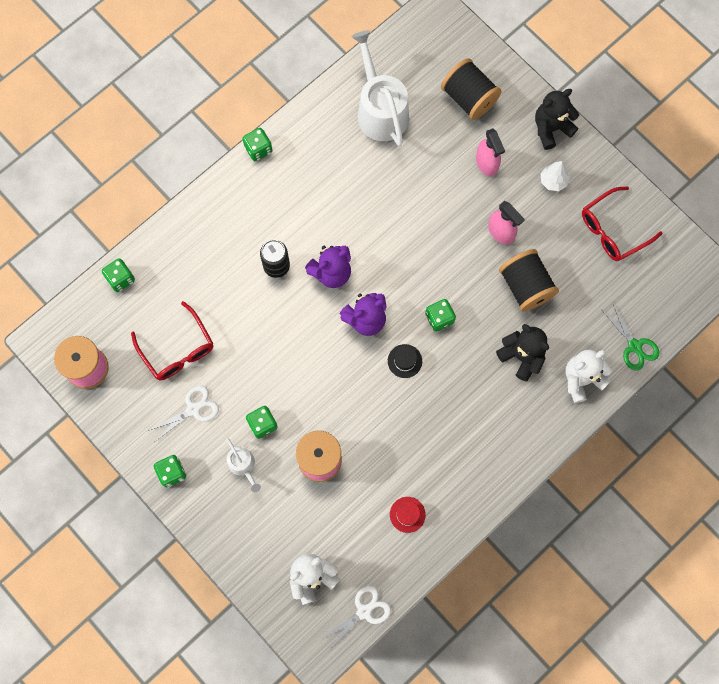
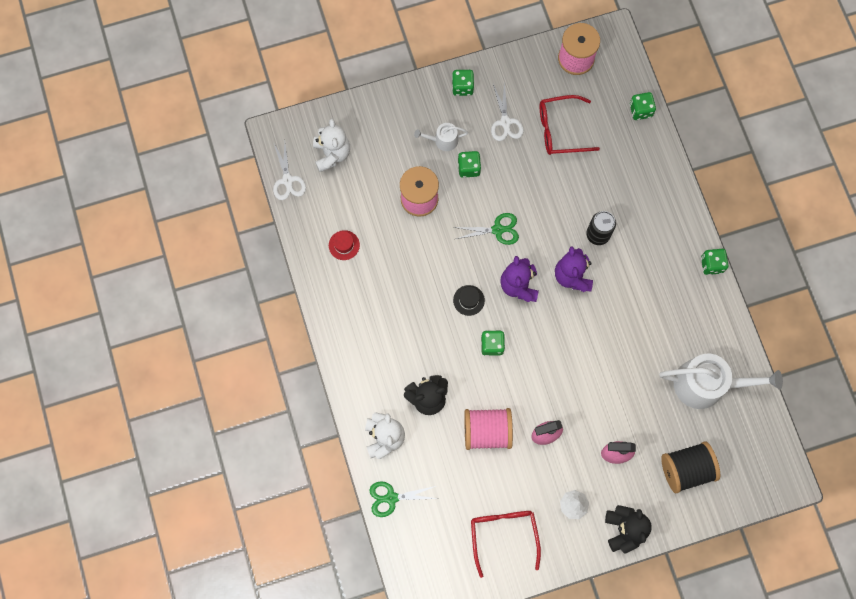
camera: 115 degrees right, 0 degrees up
(317, 365) = (497, 230): none -> green scissors
(525, 286) = (487, 431): black spool -> pink spool

